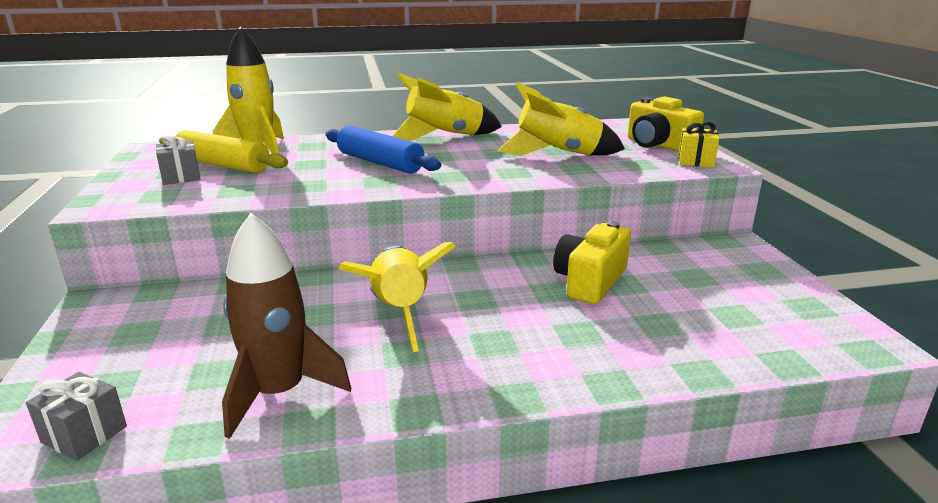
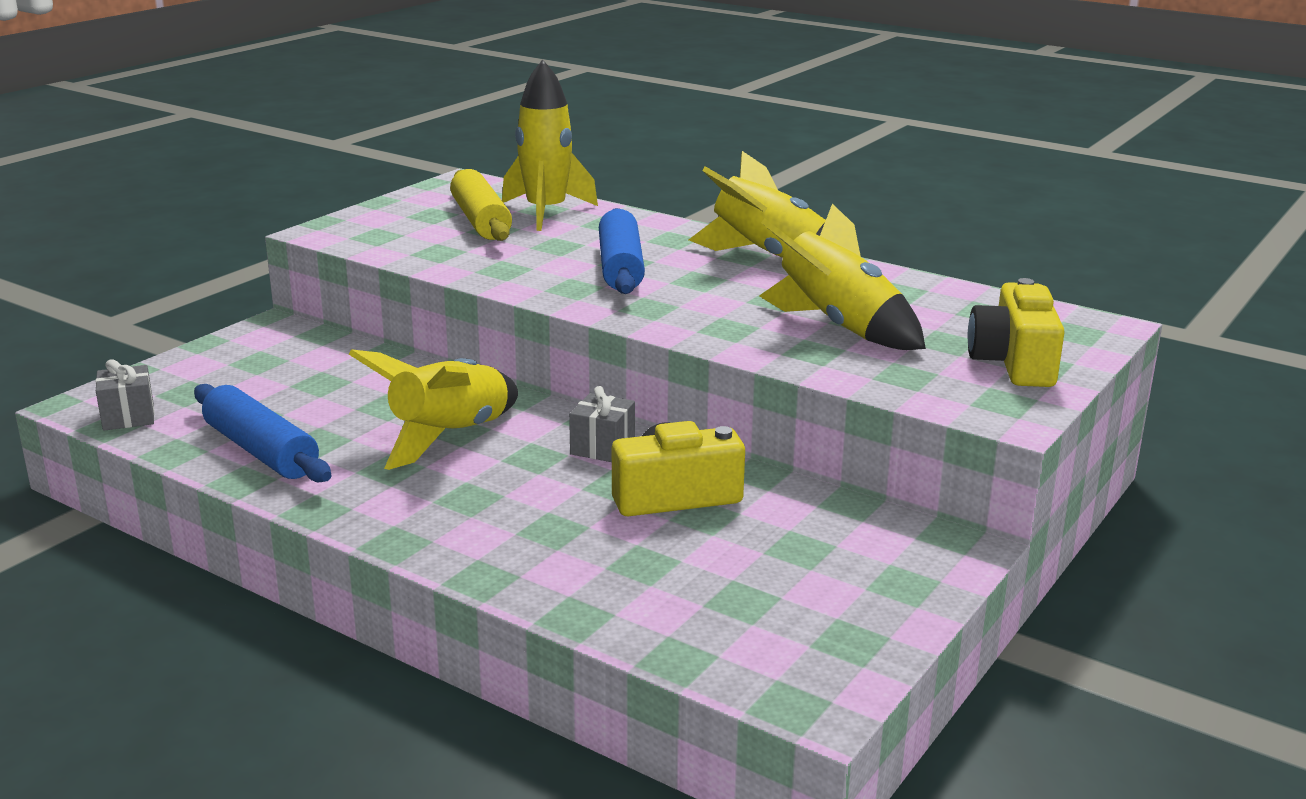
camera: 45 degrees right, 0 degrees up
(181, 177) = (425, 222): grey gift -> grey gift (602, 448)
(279, 393) = (261, 451): brown rocket -> blue rolling pin
(695, 161) = (994, 401): yellow gift -> none

